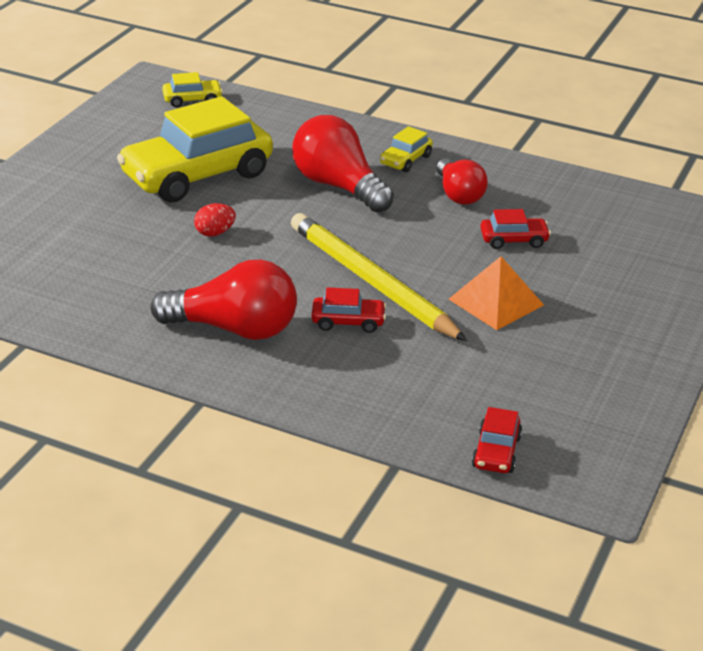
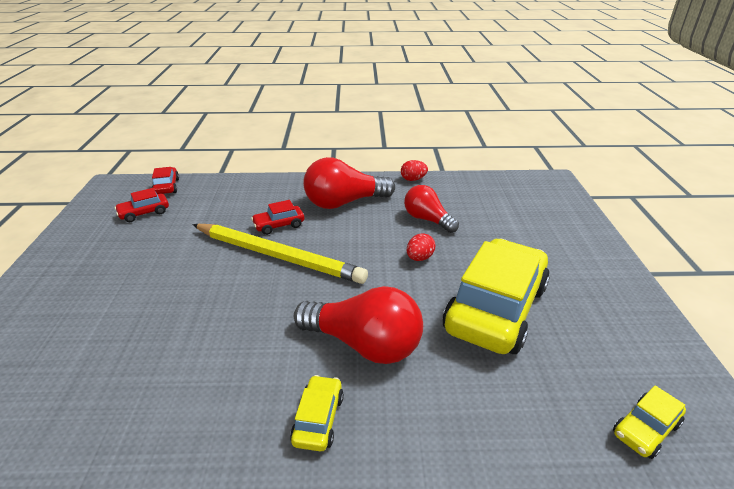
camera: 155 degrees right, 0 degrees up
(92, 337) = (413, 179): none -> red egg
(458, 194) = (236, 381): red light bulb -> red light bulb (427, 219)
(496, 302) = (177, 269): orange pyramid -> none
(514, 240) = (166, 336): red car -> red car (144, 213)

